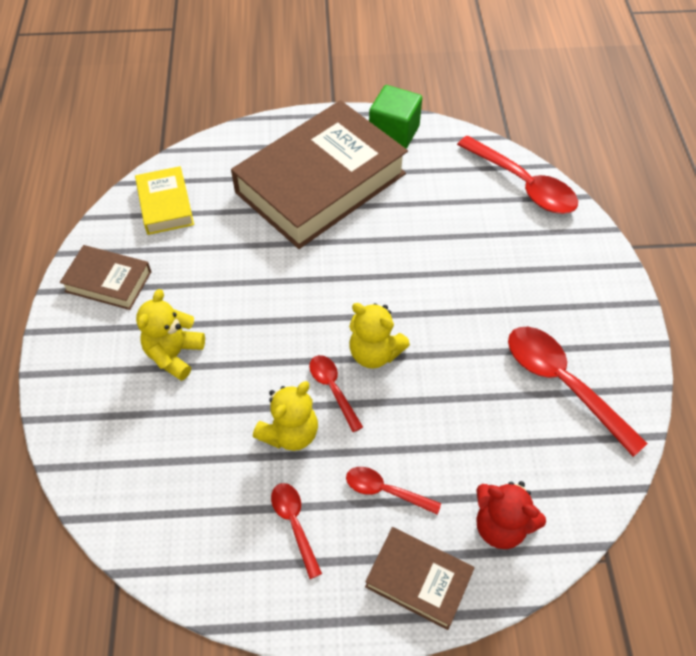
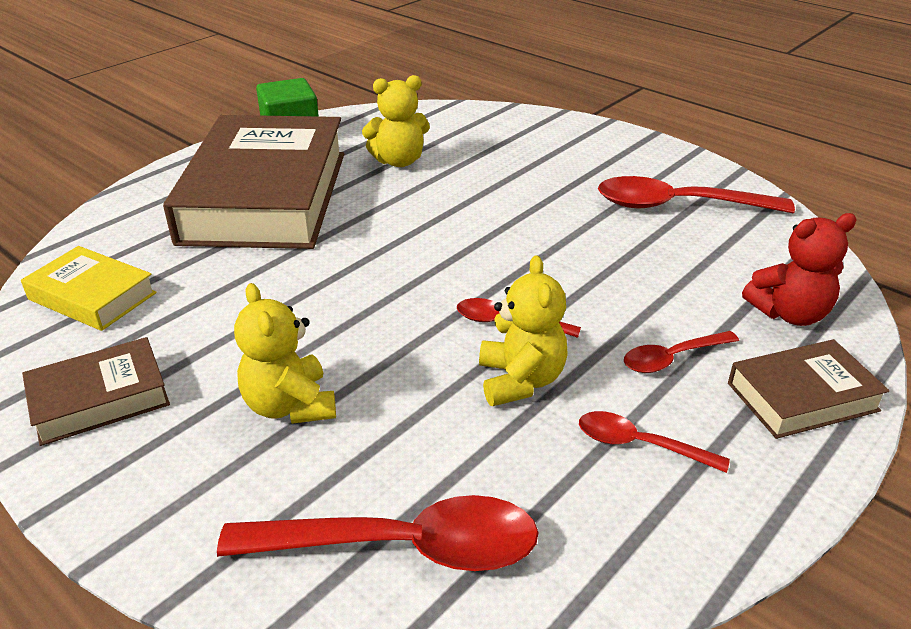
camera: 45 degrees left, 20 degrees down
(374, 353) = (504, 275): yellow teddy bear -> yellow teddy bear (399, 161)
(523, 184) = (457, 117): red spoon -> red spoon (403, 547)

